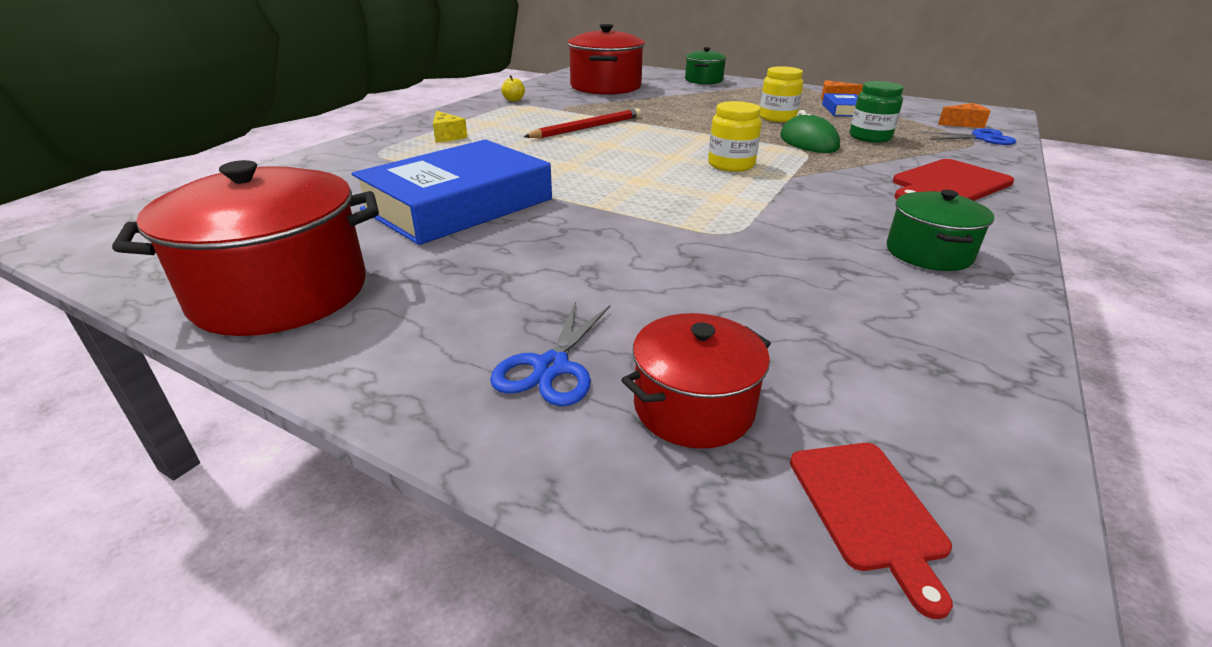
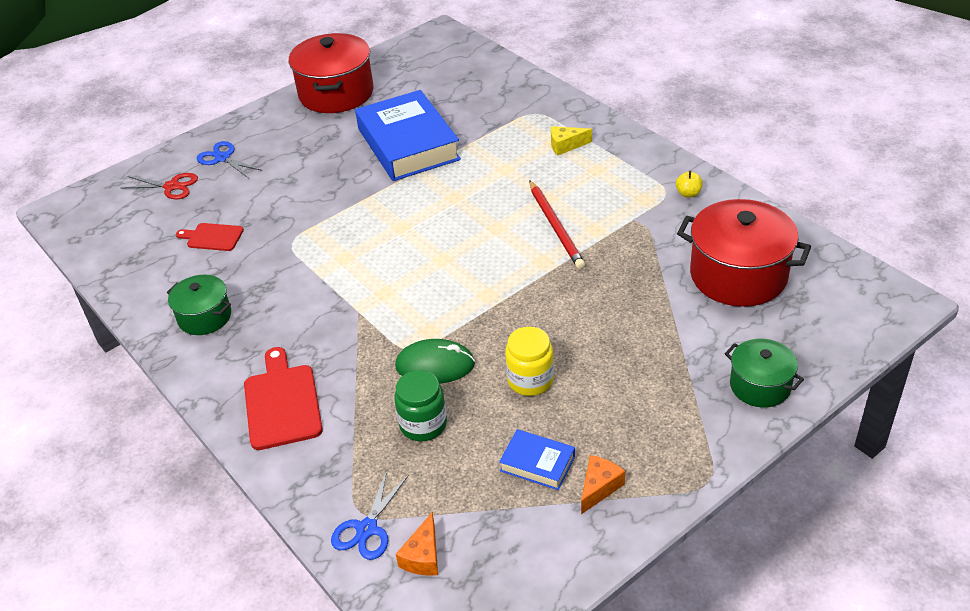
camera: 115 degrees right, 10 degrees up
(693, 407) = (172, 186): red pot -> red scissors
(731, 165) = (404, 286): yellow jar -> none
(868, 510) = (101, 208): red cutting board -> red cutting board (212, 237)

